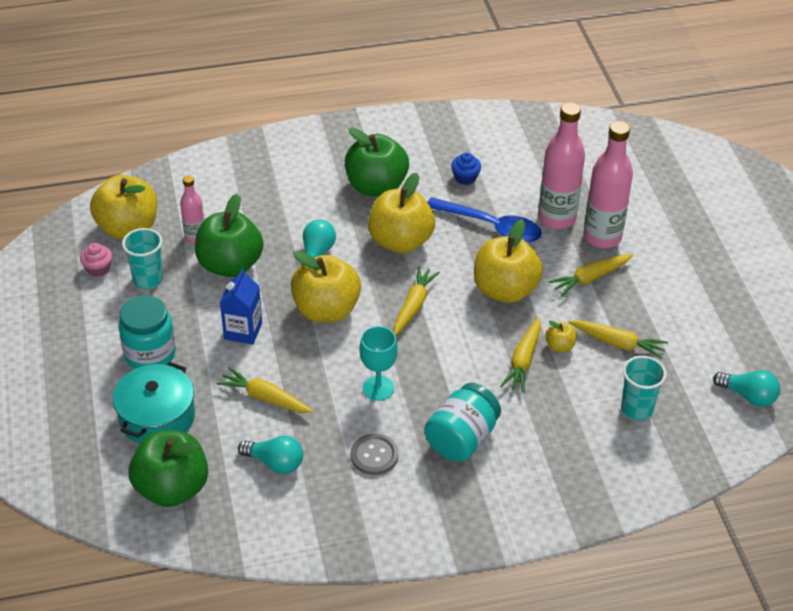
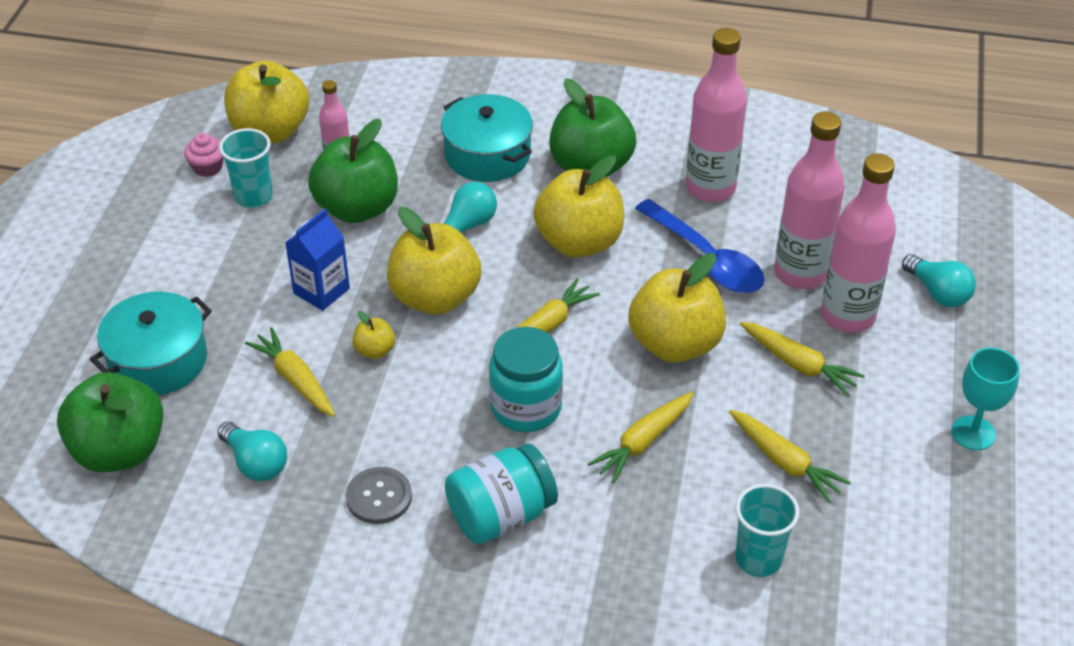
camera: 25 degrees right, 0 degrees up
(150, 354) = (199, 284): turquoise jar -> turquoise jar (526, 408)
(299, 199) = (487, 155): none -> turquoise pot
(378, 388) = (437, 414): turquoise goblet -> turquoise goblet (973, 433)
(465, 178) = (710, 188): blue cupcake -> pink bottle
(560, 346) = (703, 439): yellow apple -> yellow apple (375, 350)
(590, 278) = (798, 364): yellow carrot -> yellow carrot turned 135 degrees counterclockwise
(748, 396) = (929, 597): turquoise light bulb -> turquoise light bulb (938, 293)

